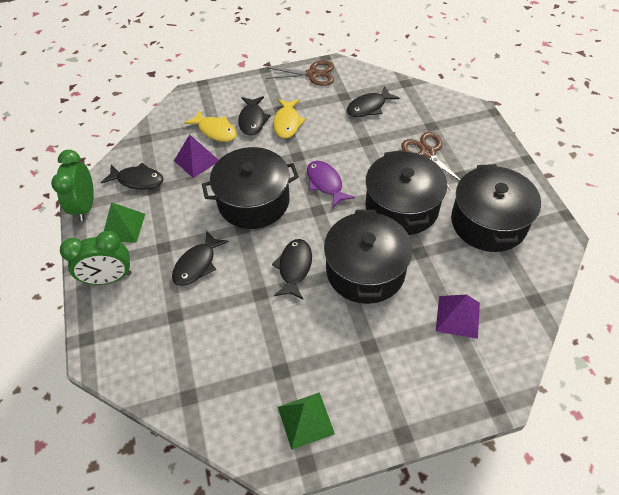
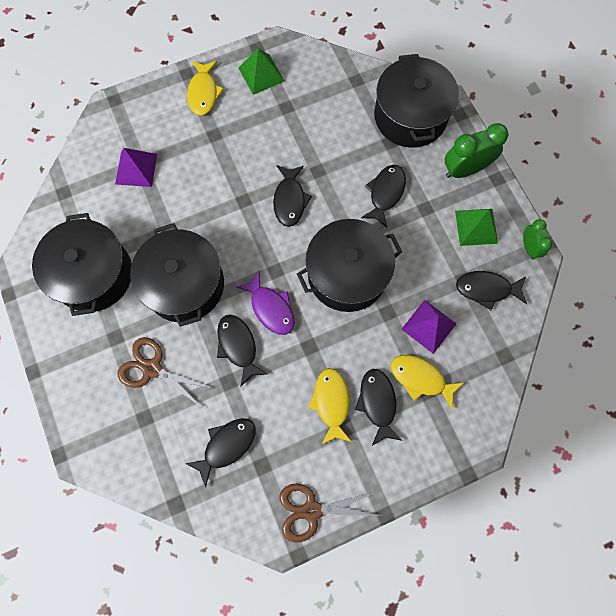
camera: 170 degrees right, 20 degrees up
(85, 206) = (529, 247): green clock -> green clock, size x0.59
(356, 161) = (238, 346): none -> black fish
(365, 270) = (220, 205): black pot -> black pot (410, 116)
(381, 402) = (203, 93): none -> yellow fish
(427, 153) = (152, 369): brown scissors -> brown scissors turned 150 degrees clockwise

